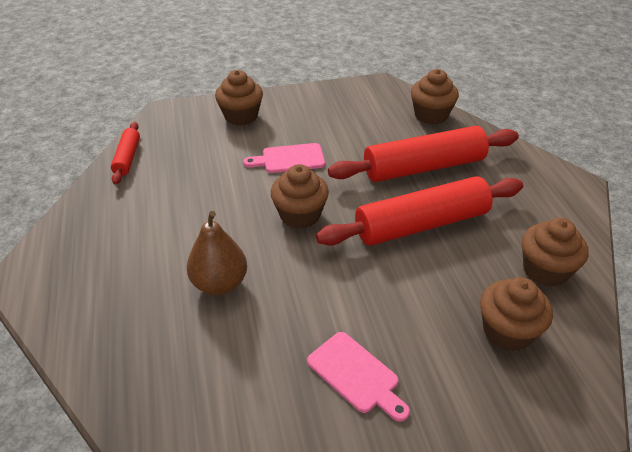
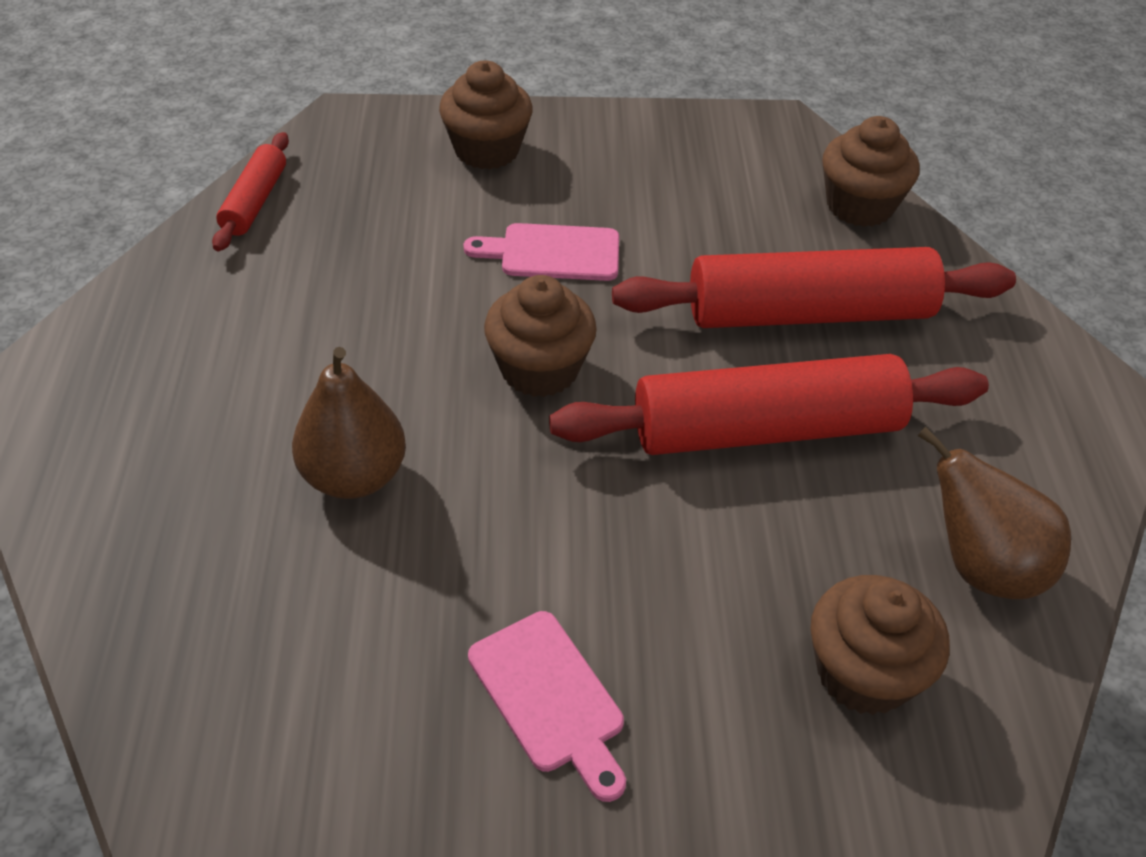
camera: 10 degrees right, 5 degrees up
(545, 270) = (981, 567): brown cupcake -> brown pear

